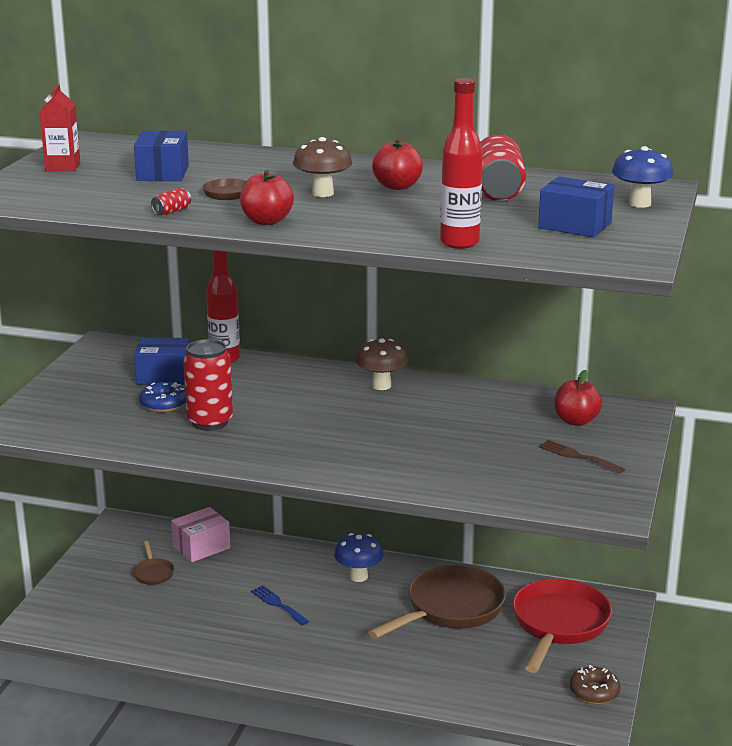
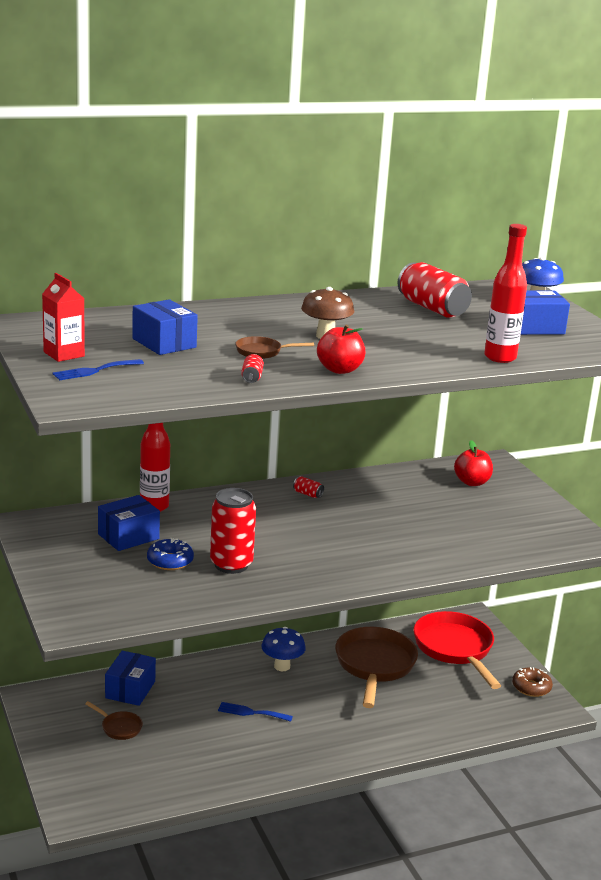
camera: 40 degrees left, 0 degrees up
(57, 182) = (94, 371): none -> blue fork
(201, 547) = (130, 690): pink box -> blue box
(381, 386) = (307, 494): brown mushroom -> red can
(397, 186) = (362, 319): red apple -> none
(577, 456) = (511, 508): brown fork -> none

